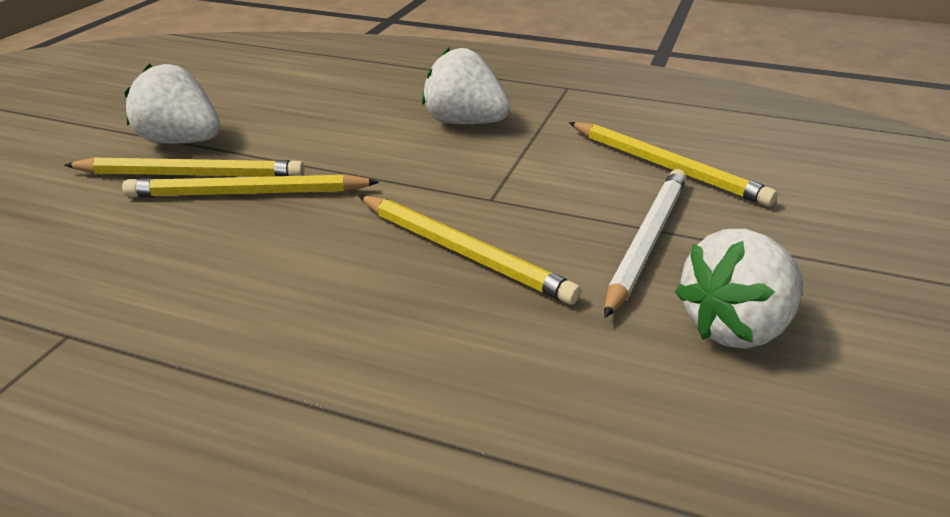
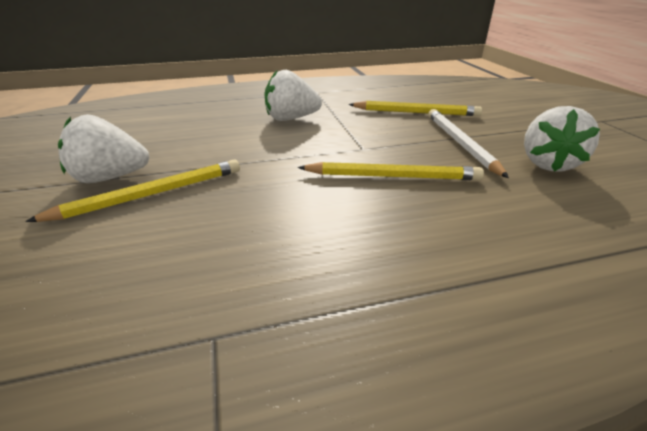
camera: 35 degrees left, 0 degrees up
(248, 193) = (214, 191): yellow pencil -> none

